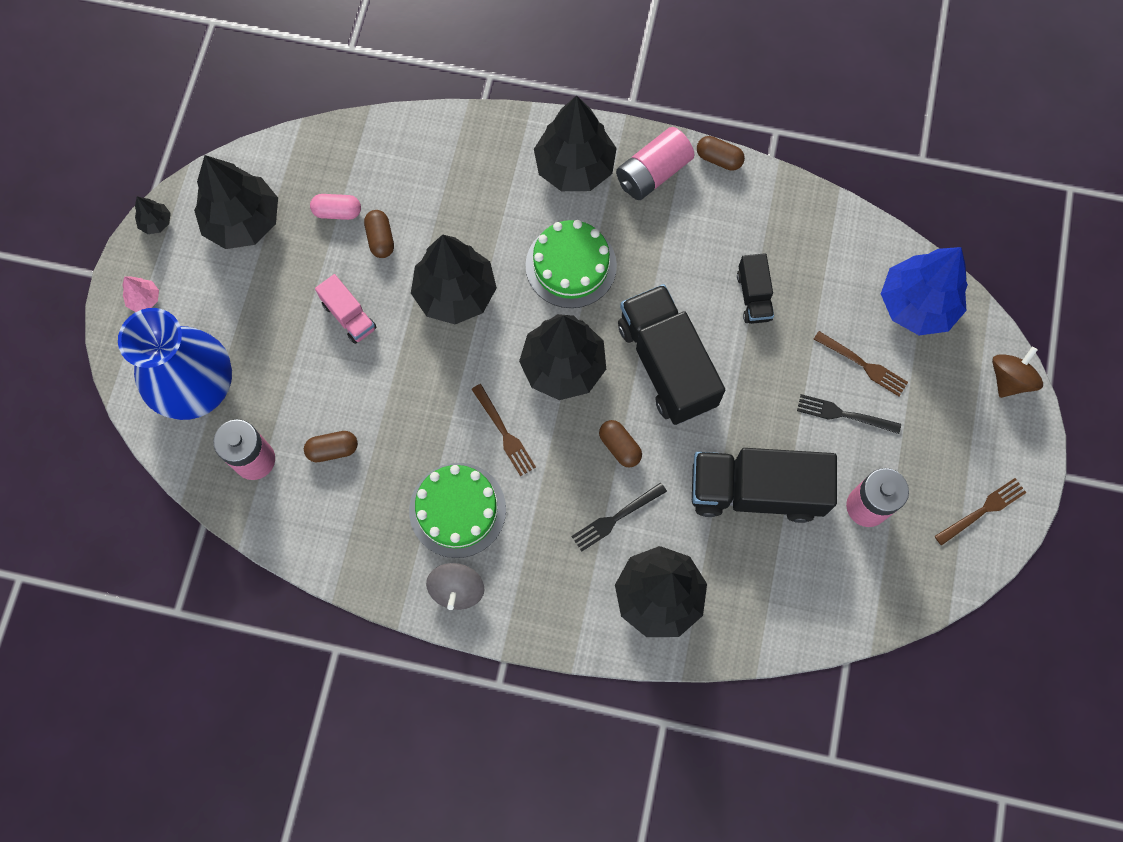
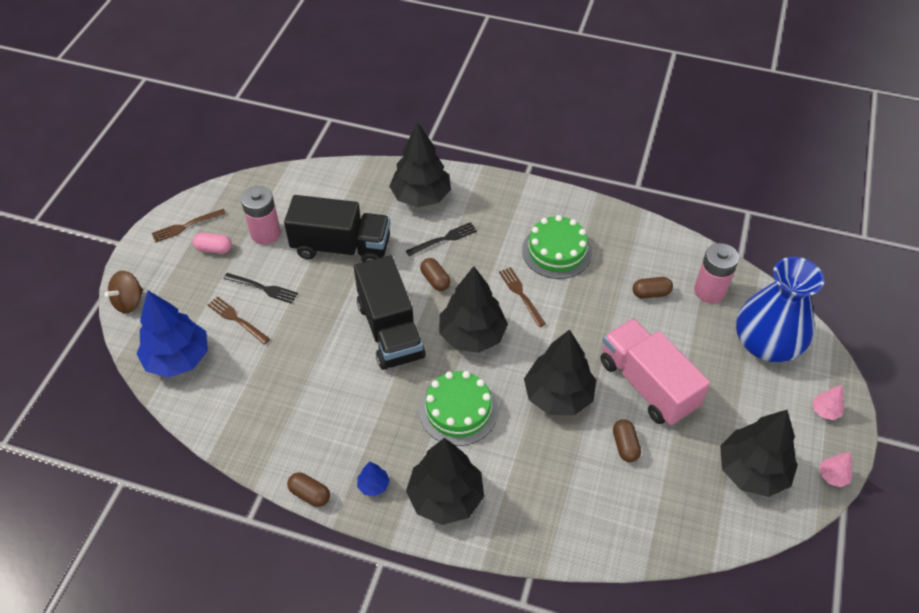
camera: 175 degrees left, 20 degrees down
(156, 222) = (832, 476): black tree -> pink tree
(337, 212) = (666, 473): pink capsule -> pink capsule (214, 249)
(349, 316) = (647, 384): pink truck -> pink truck, size x2.00
(457, 589) = (557, 208): grey spinning top -> none
(653, 173) = (373, 485): pink battery -> blue tree
(753, 296) = (309, 374): black truck -> none

